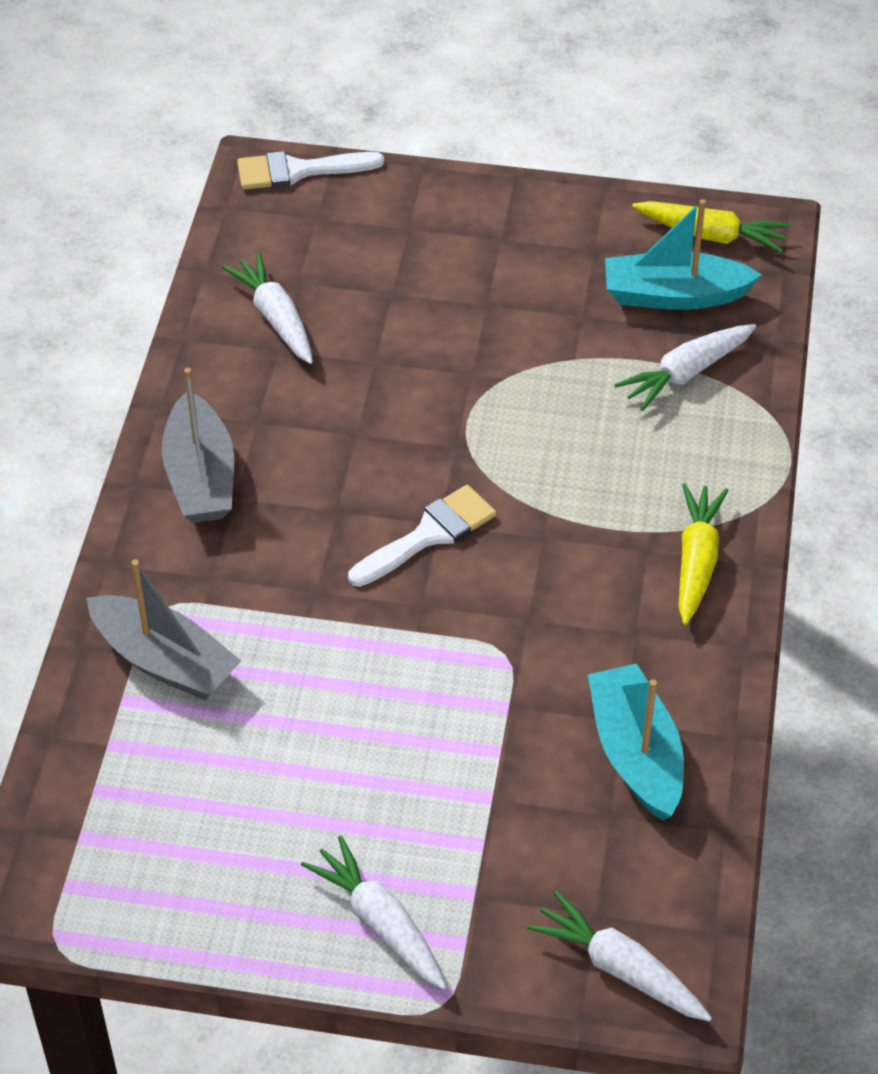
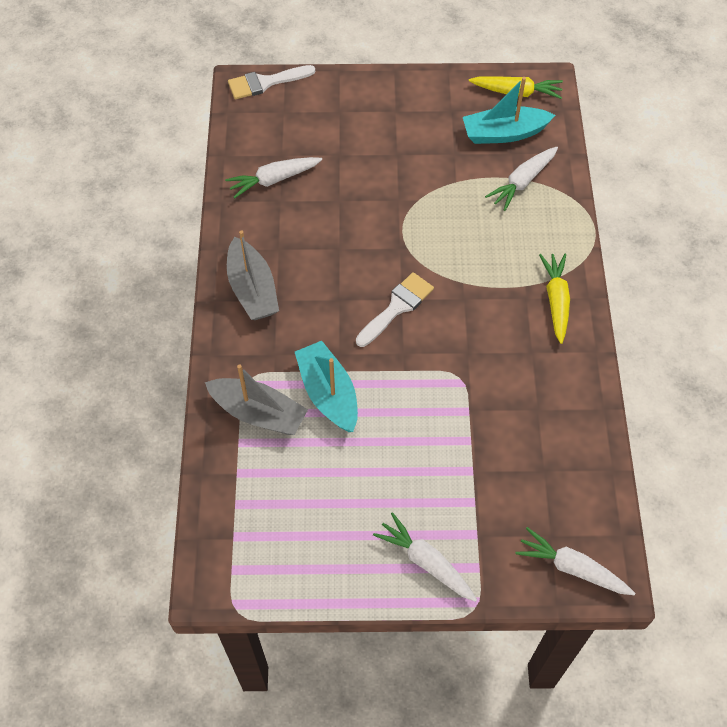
camera: 10 degrees left, 10 degrees up
(275, 318) = (273, 180): white carrot -> white carrot turned 75 degrees counterclockwise
(635, 754) = (549, 429): turquoise boat -> turquoise boat (328, 393)

